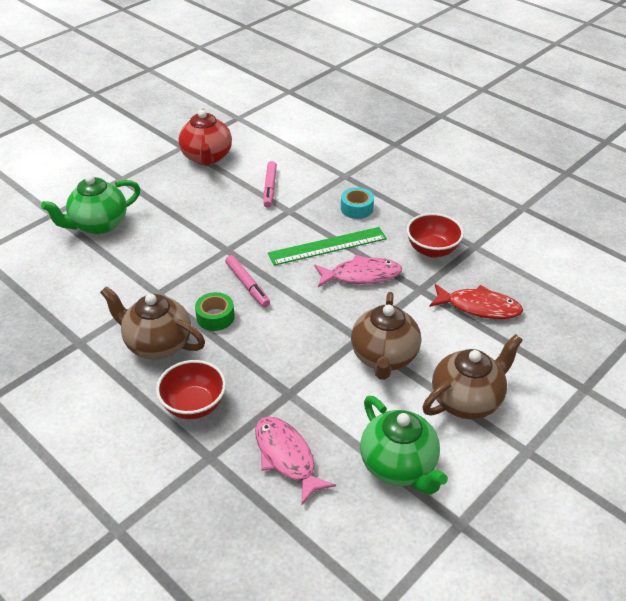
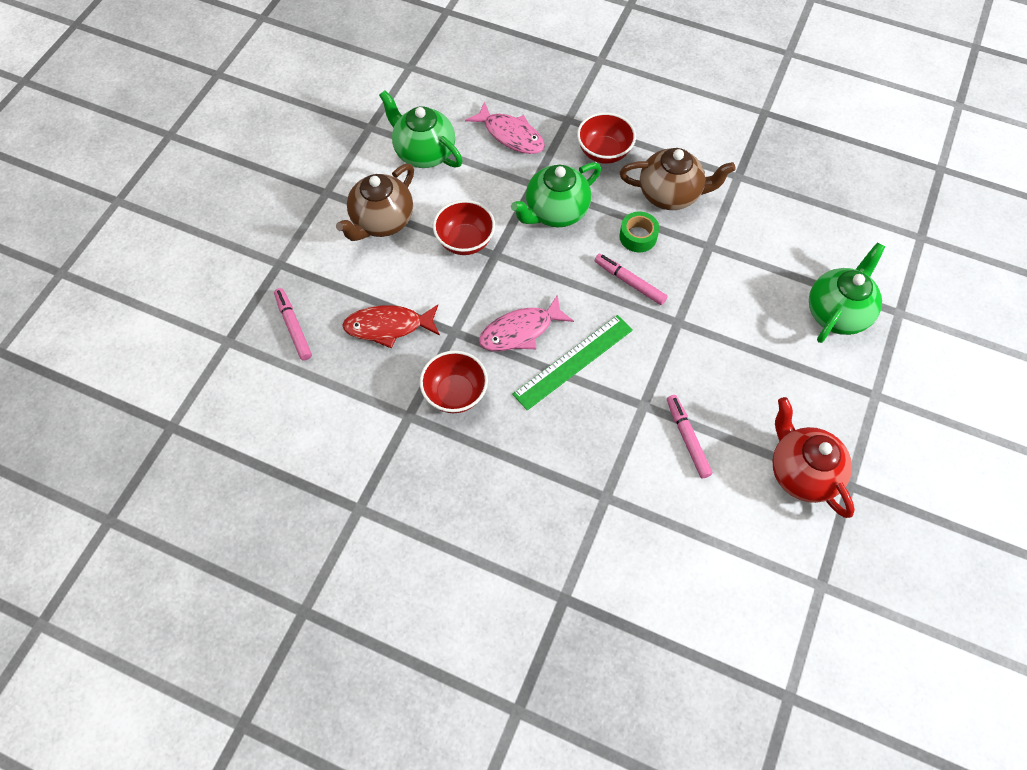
camera: 160 degrees right, 20 degrees up
(280, 359) = (555, 212): none -> green teapot
(356, 208) = (565, 436): turquoise tape -> none
(384, 357) = (465, 241): brown teapot -> red bowl
(570, 329) = (293, 327): none -> pink marker

